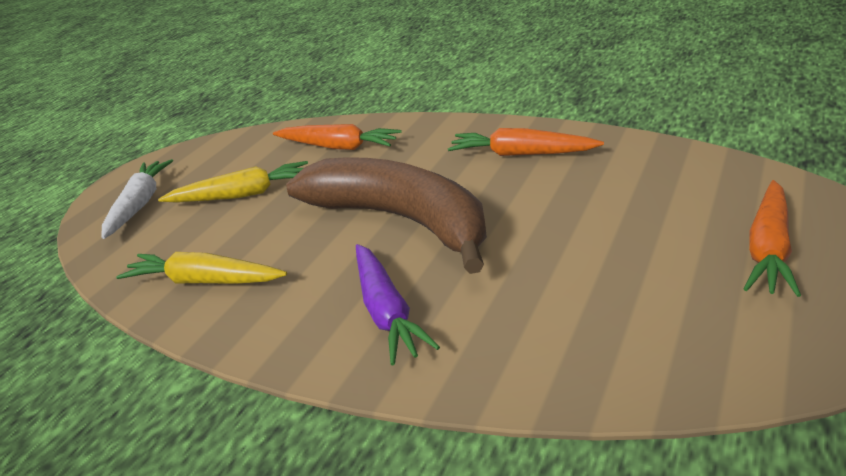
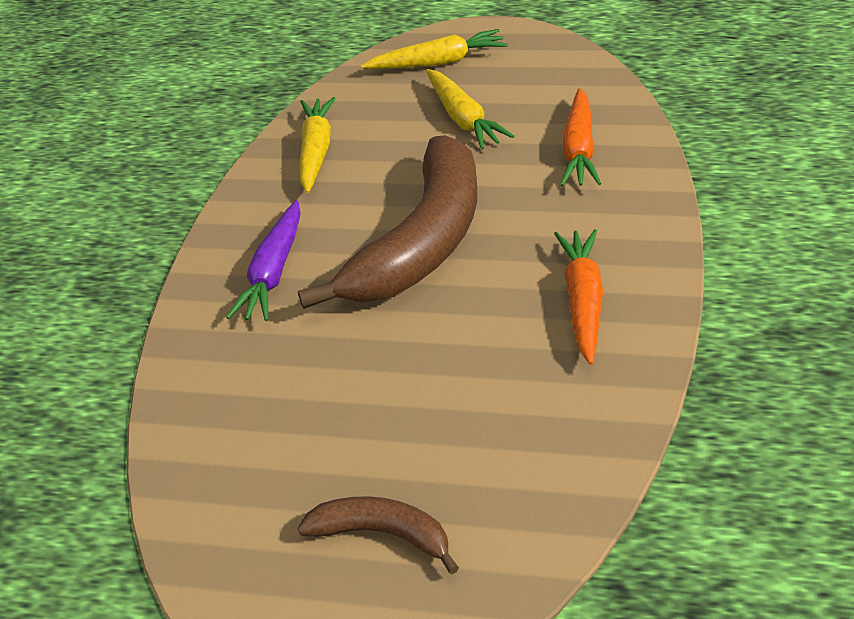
camera: 75 degrees right, 10 degrees up
(139, 205) = (438, 62): white carrot -> yellow carrot
(387, 312) = (273, 272): purple carrot -> purple carrot turned 45 degrees counterclockwise
(769, 249) = (383, 534): orange carrot -> brown banana

